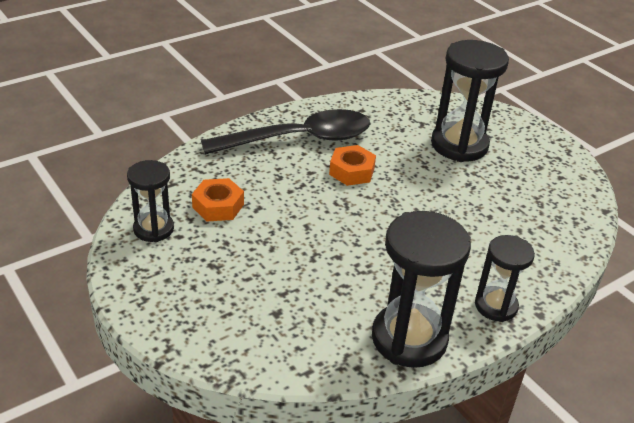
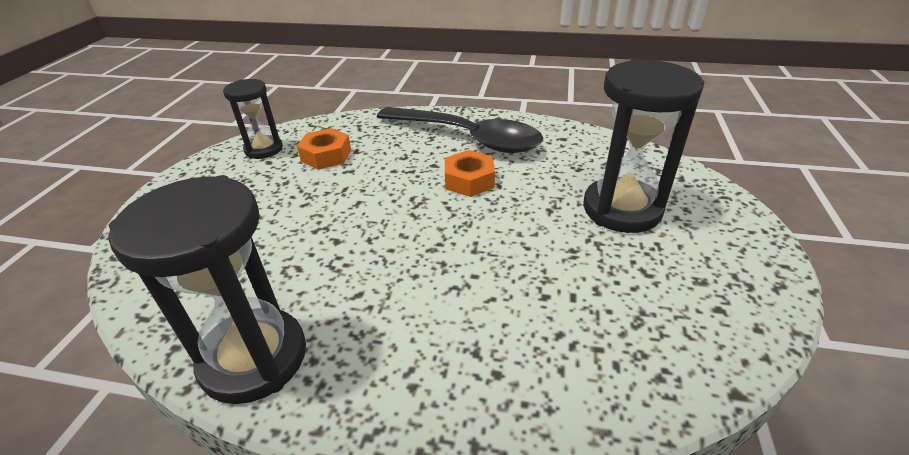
camera: 50 degrees right, 0 degrees up
(496, 306) = (388, 398): black hourglass -> none

